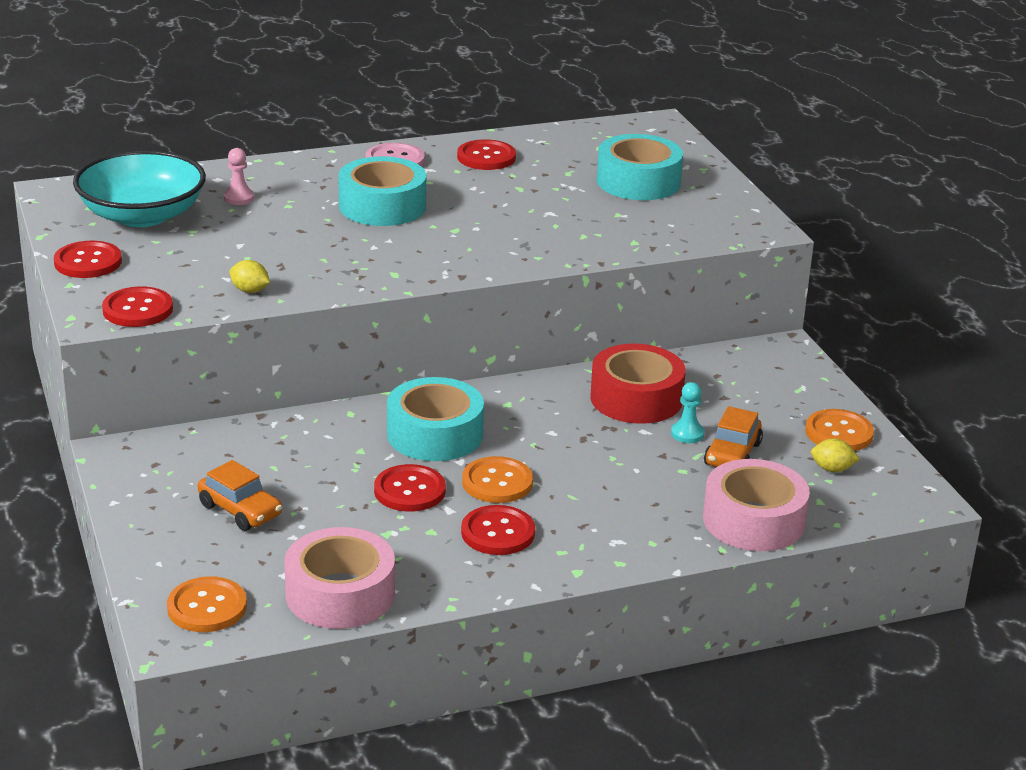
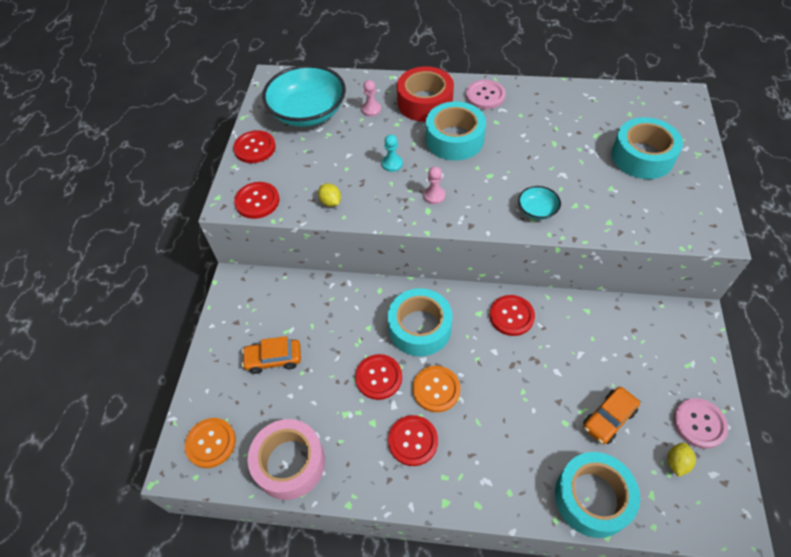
camera: 30 degrees right, 25 degrees up
(240, 510) = (273, 359): orange car -> orange car turned 105 degrees clockwise
(393, 260) = (434, 195): none -> pink pawn
(486, 157) = (546, 106): red button -> red button (511, 316)
(538, 248) = (537, 210): none -> turquoise bowl
(636, 398) = (566, 336): red tape -> red tape (425, 102)
(687, 434) = (585, 385): turquoise pawn -> turquoise pawn (392, 164)
(753, 520) = (592, 498): pink tape -> turquoise tape
(832, 469) = (676, 462): yellow lemon -> yellow lemon turned 75 degrees clockwise
(839, 433) = (699, 423): orange button -> pink button

